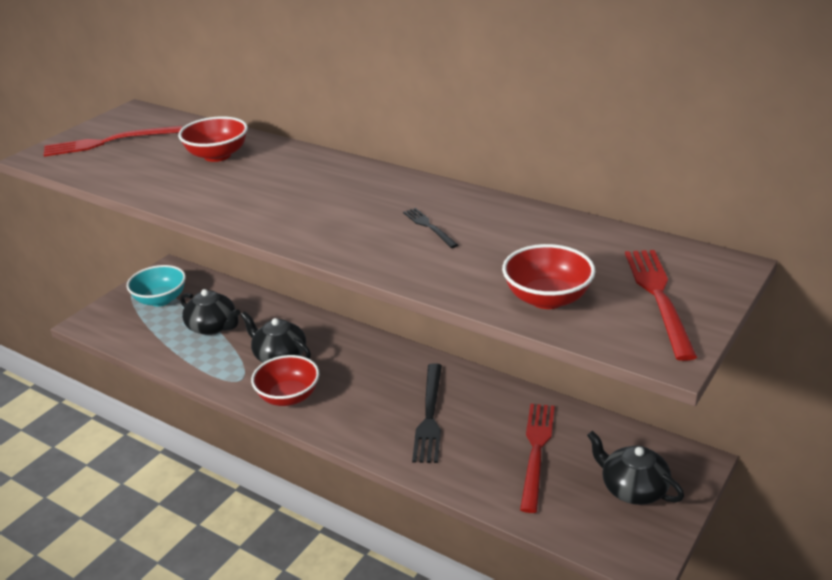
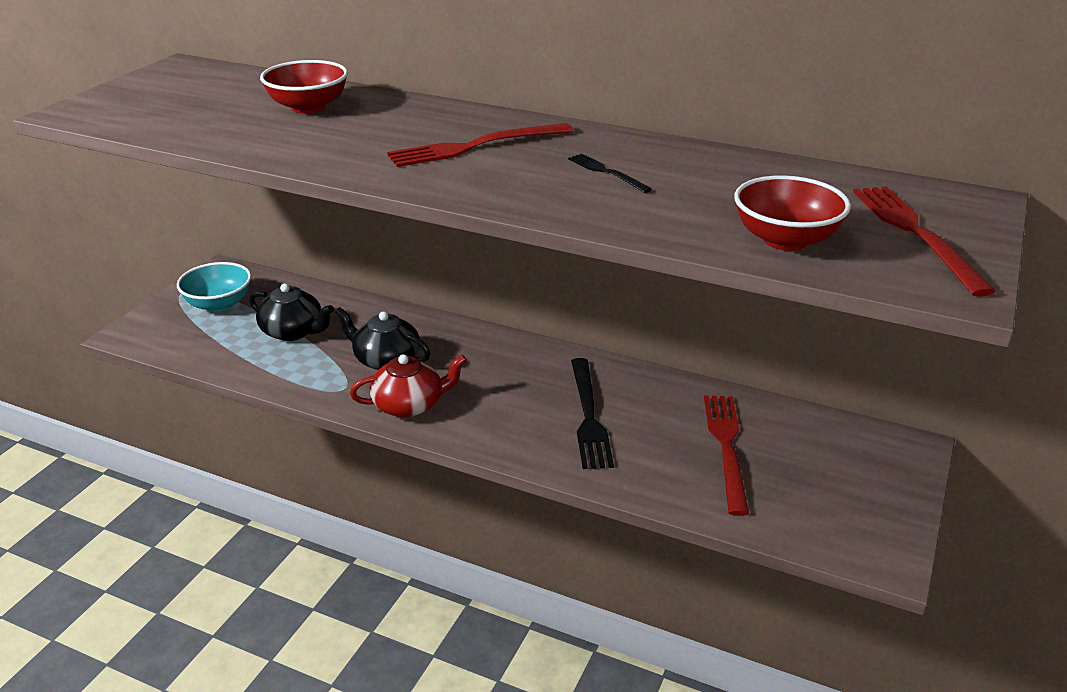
camera: 10 degrees left, 0 degrees up
(108, 142) = (159, 96): red fork -> red fork (475, 146)
(288, 397) = (409, 405): red bowl -> red teapot
(633, 488) = (850, 480): black teapot -> none

